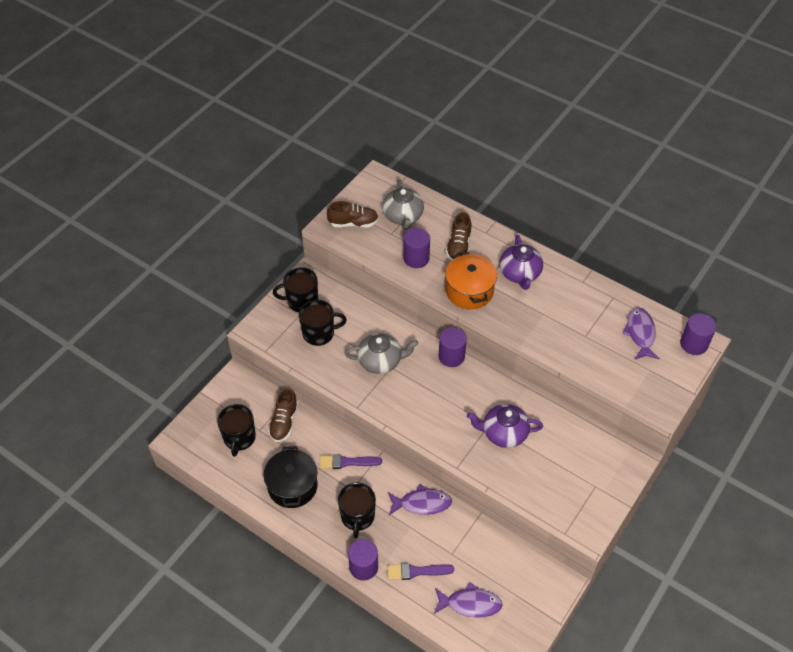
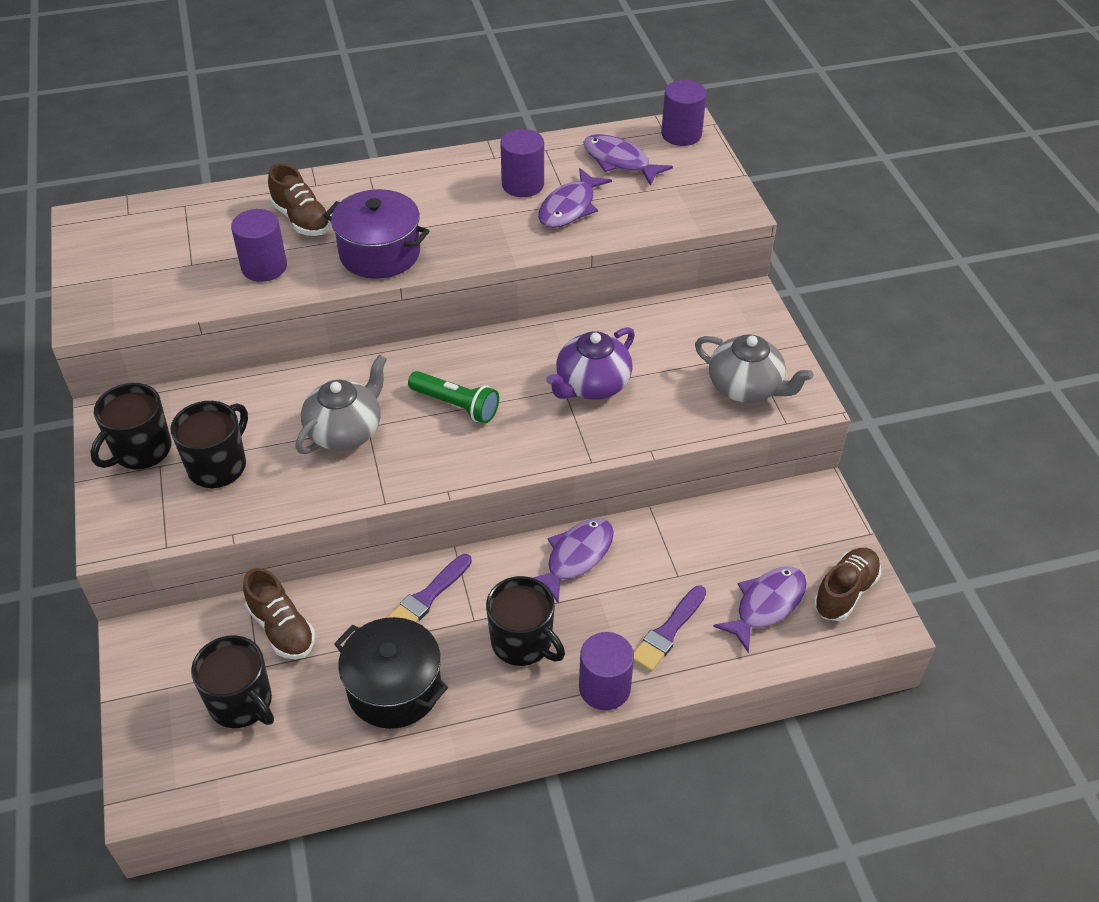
camera: 50 degrees left, 5 degrees down
(353, 223) = (121, 288): brown shoe -> brown shoe (845, 592)
(403, 216) = (183, 237): grey teapot -> grey teapot (746, 387)
(436, 390) = (456, 405): none -> green flashlight
(451, 356) = (425, 358): purple cylinder -> purple cylinder (522, 184)
(469, 291) = (380, 253): orange pot -> purple pot
(520, 274) = (414, 197): purple teapot -> none
(582, 338) = (569, 207): none -> purple fish

